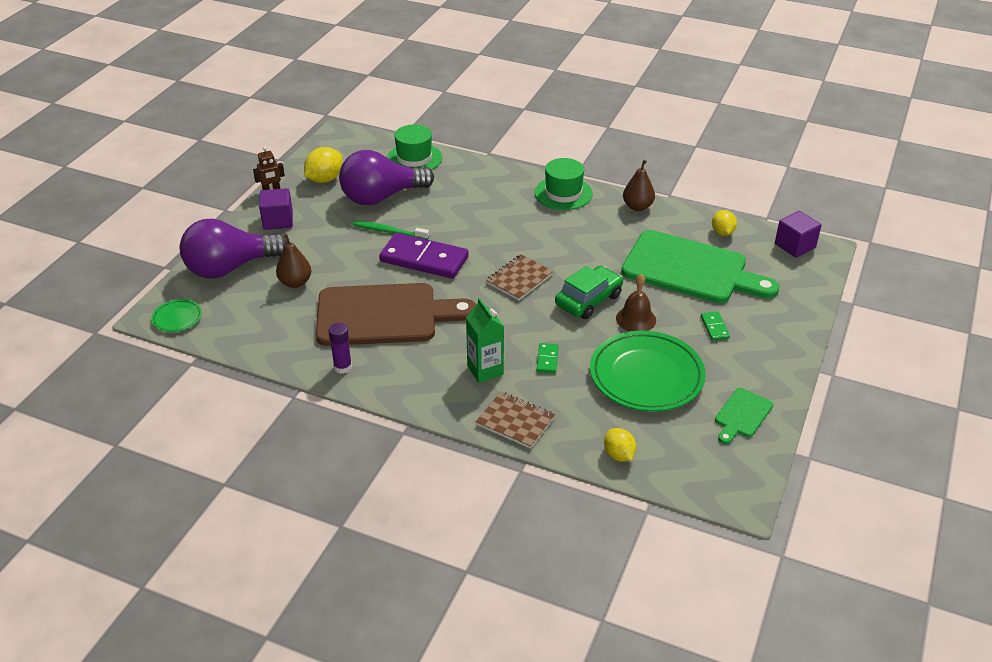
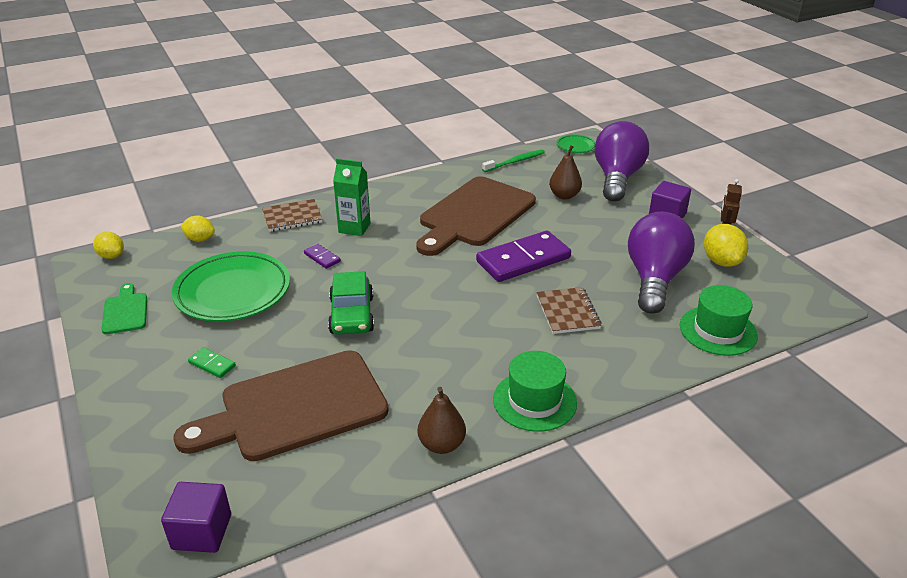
camera: 130 degrees right, 5 degrees down
(342, 367) = (441, 181): purple glue stick -> none
(389, 231) = (588, 260): green toothbrush -> green toothbrush (515, 162)
(519, 279) = (431, 294): brown notebook -> brown notebook (567, 312)
(547, 359) = (322, 257): green domino -> purple domino
(636, 319) = (292, 326): brown bell -> none
(690, 269) = (295, 407): green cutting board -> brown cutting board
(722, 232) = (309, 483): yellow lemon -> yellow lemon (111, 256)

